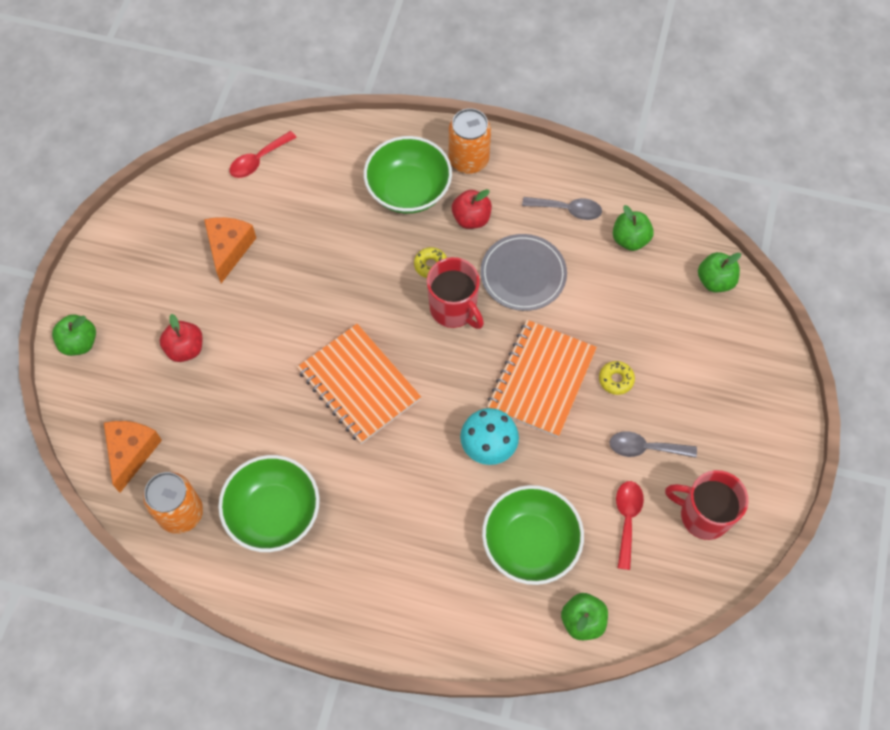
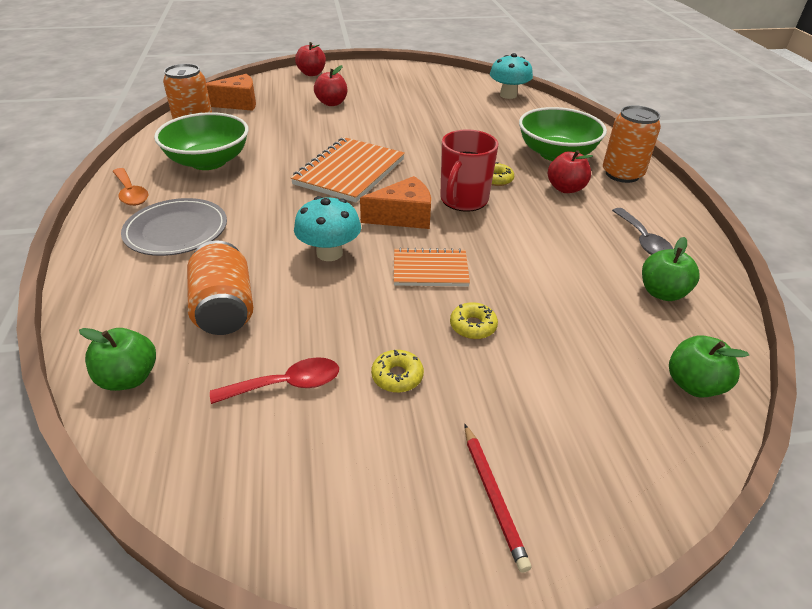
camera: 65 degrees right, 25 degrees down
(79, 343) = (311, 73): green apple -> red apple
(229, 249) = (425, 100): orange cheese -> orange cheese (403, 216)
(258, 160) = (508, 95): red spoon -> turquoise mushroom
(310, 597) = (131, 193): none -> orange spoon
(523, 274) = (539, 230): grey plate -> grey plate (176, 230)
(530, 543) = (224, 309): green bowl -> orange can
(541, 379) = (430, 269): orange notebook -> orange notebook, size x0.59
(645, 448) = (397, 376): grey spoon -> yellow donut
(703, 515) = (325, 469): red mug -> none
(751, 434) = (493, 496): none -> red pencil

